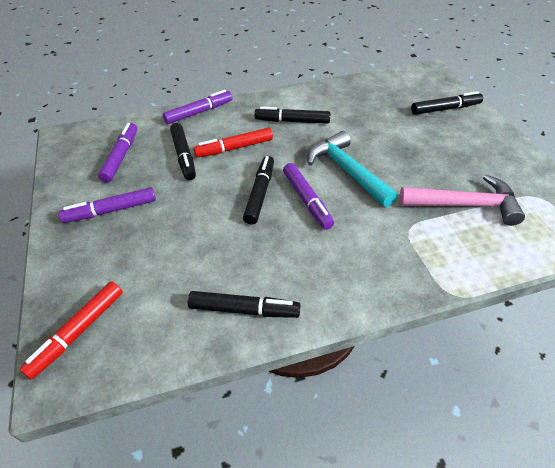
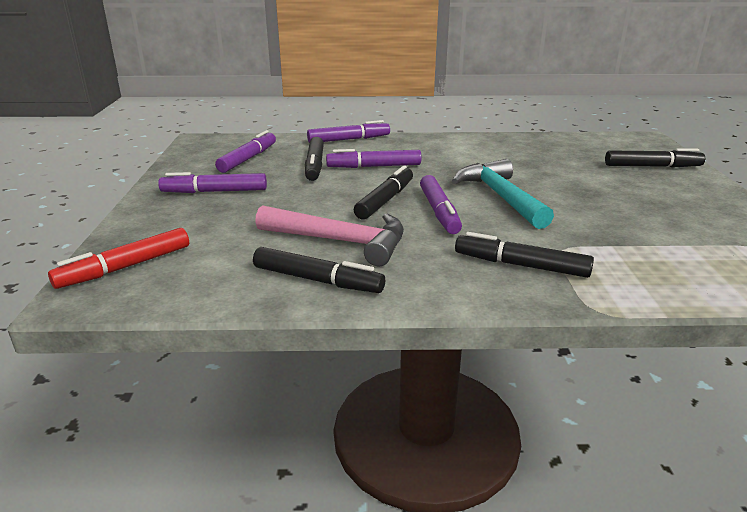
camera: 15 degrees right, 20 degrees down
(234, 148) = (374, 166): red marker -> purple marker
(292, 121) = (452, 156): black marker -> black marker (521, 265)
(465, 205) = (648, 241): pink hammer -> pink hammer (341, 241)

